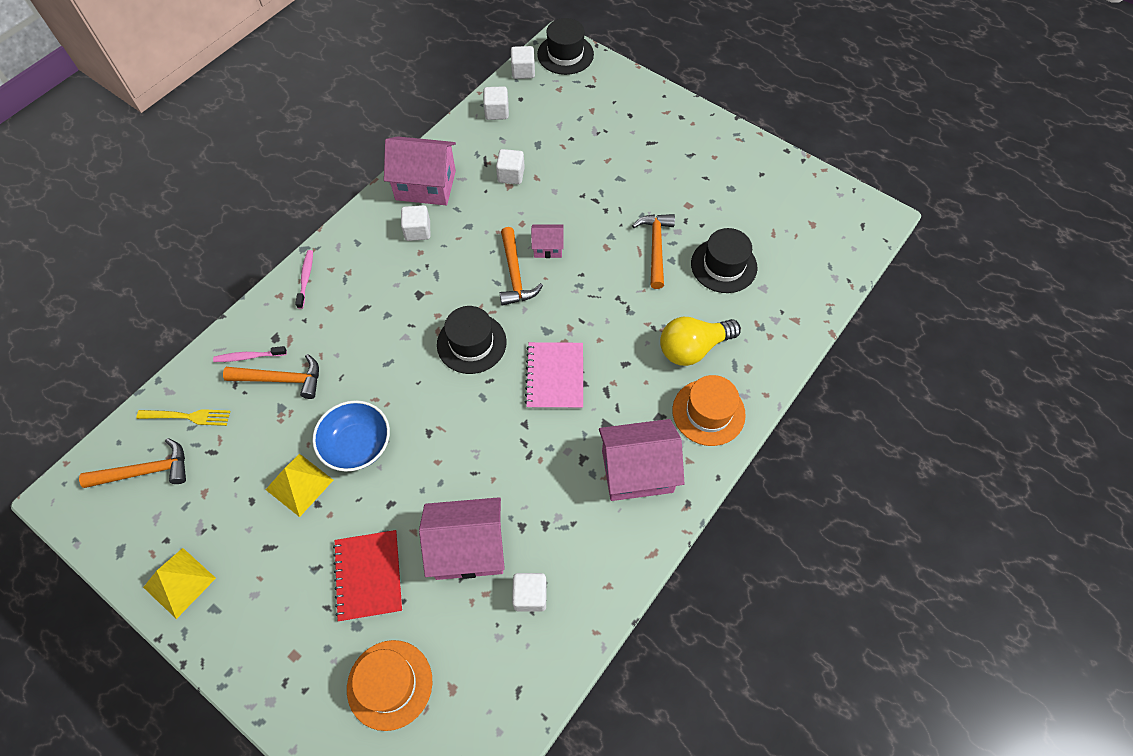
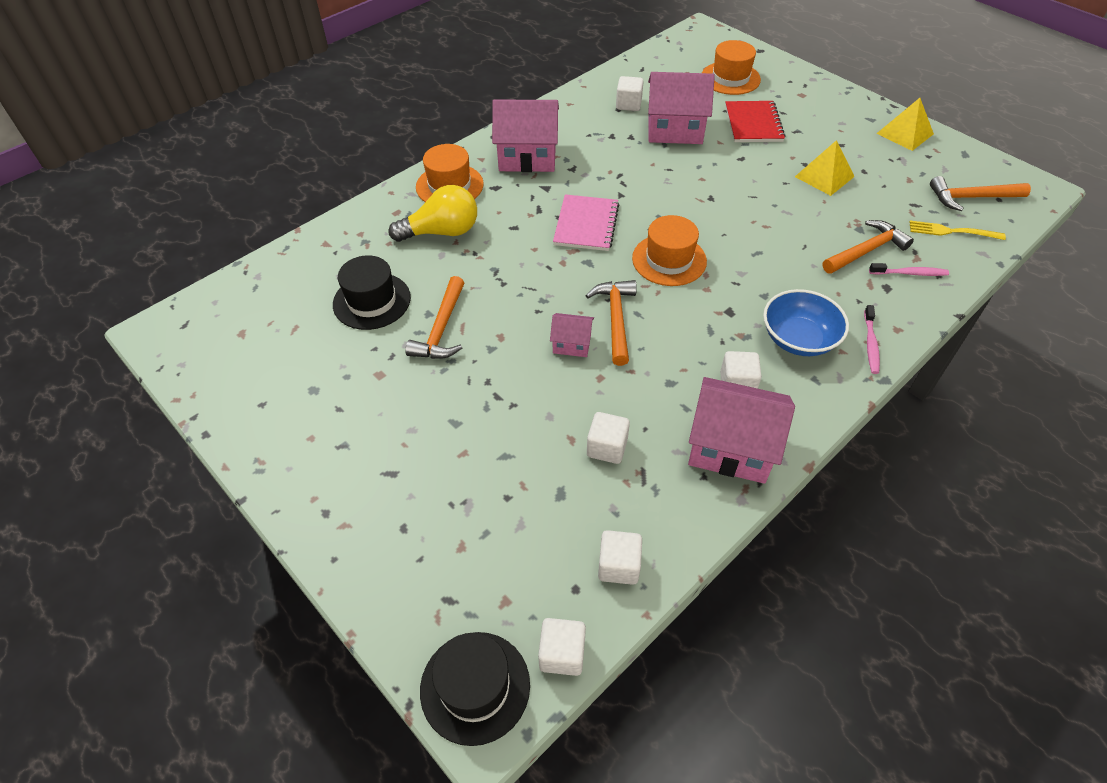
camera: 170 degrees left, 10 degrees down
(282, 379) = (866, 250): orange hammer -> orange hammer turned 135 degrees clockwise
(357, 445) = (777, 196): blue bowl -> blue bowl (798, 339)
(471, 343) = (669, 260): black hat -> orange hat

